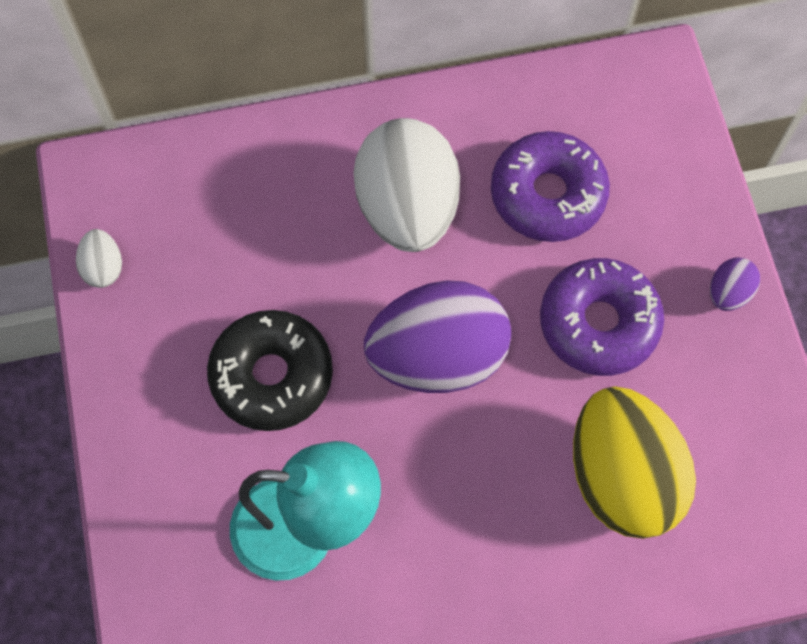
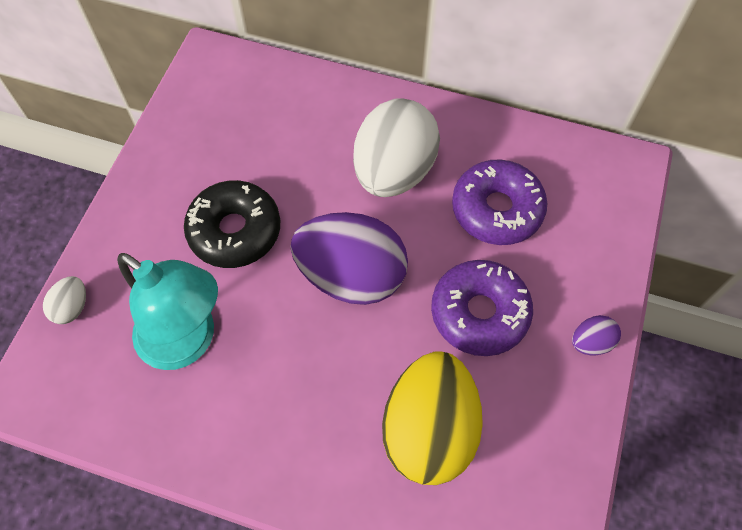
camera: 30 degrees right, 5 degrees down
(103, 268) = (179, 113): white egg -> white egg (72, 307)

